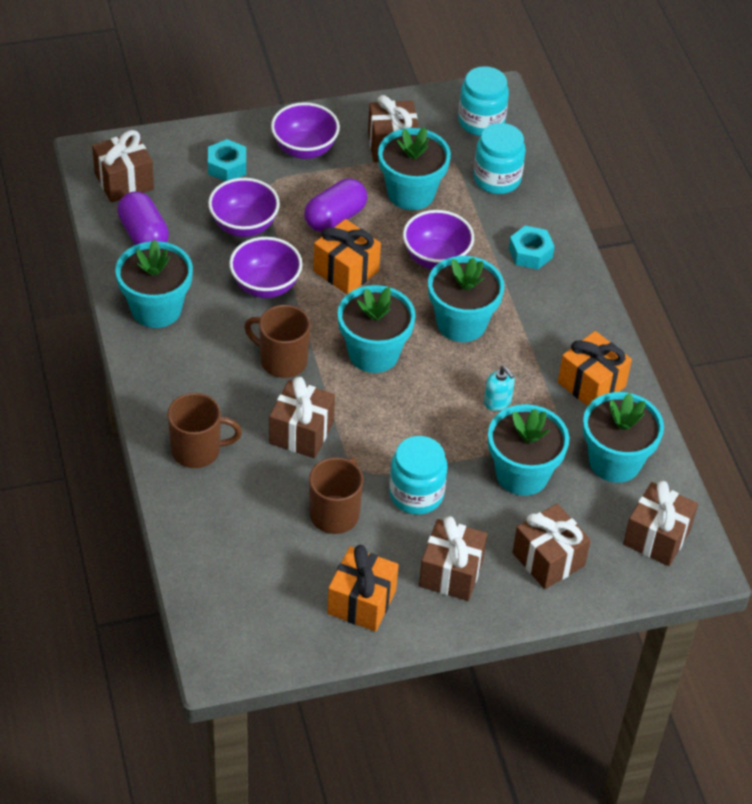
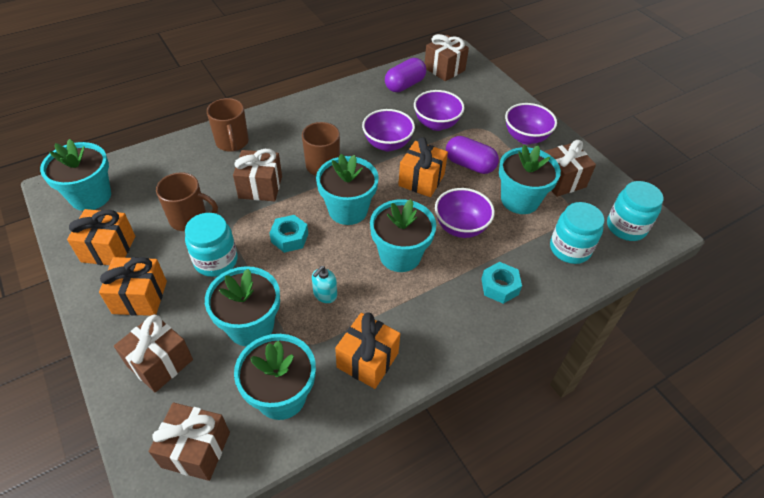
camera: 75 degrees right, 0 degrees up
(156, 309) = (345, 102): turquoise flower pot -> turquoise flower pot (90, 196)
(227, 166) = (485, 106): turquoise nut -> turquoise nut (289, 238)
(451, 573) = (140, 297): brown gift -> orange gift

